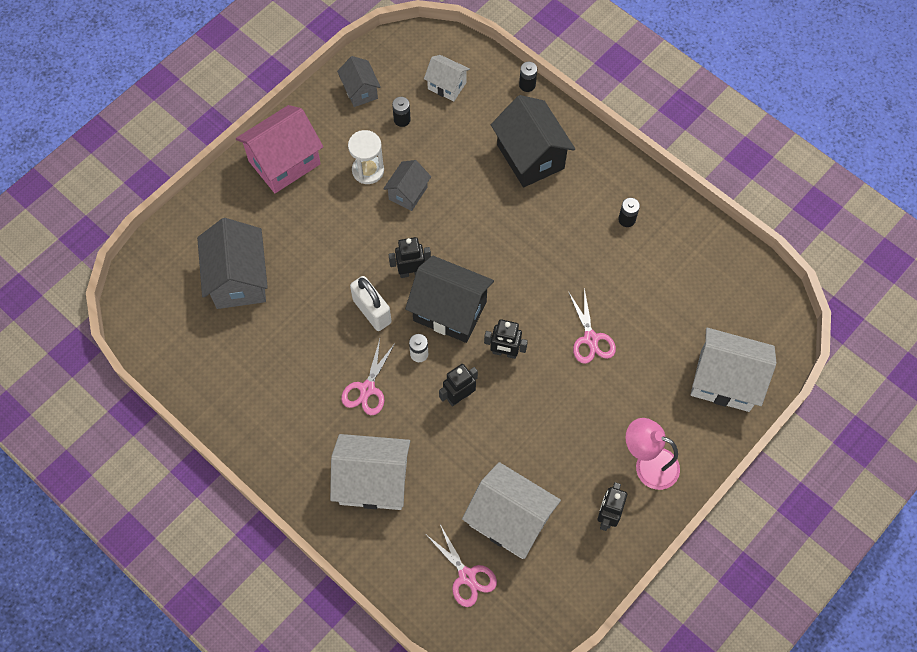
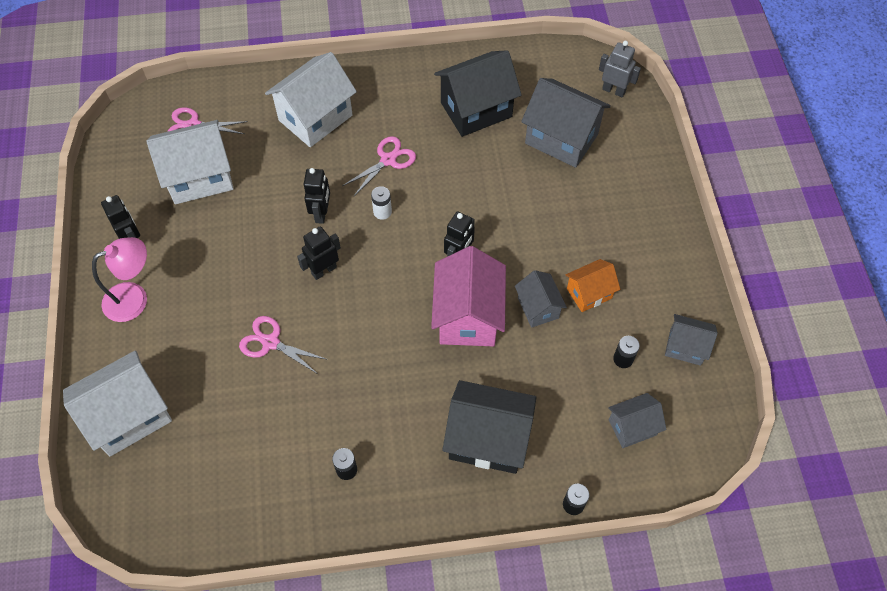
camera: 130 degrees right, 5 degrees down
(154, 275) = (613, 90): none -> grey robot
(284, 162) = (651, 237): pink house -> pink house (468, 316)
(367, 389) = (388, 160): pink scissors -> pink scissors turned 75 degrees clockwise
(368, 170) = (589, 293): white hourglass -> orange house
(372, 311) = (449, 206): white padlock -> none
(447, 86) = (632, 427): white house -> grey house
(450, 311) = (397, 258): black house -> black house (476, 110)

